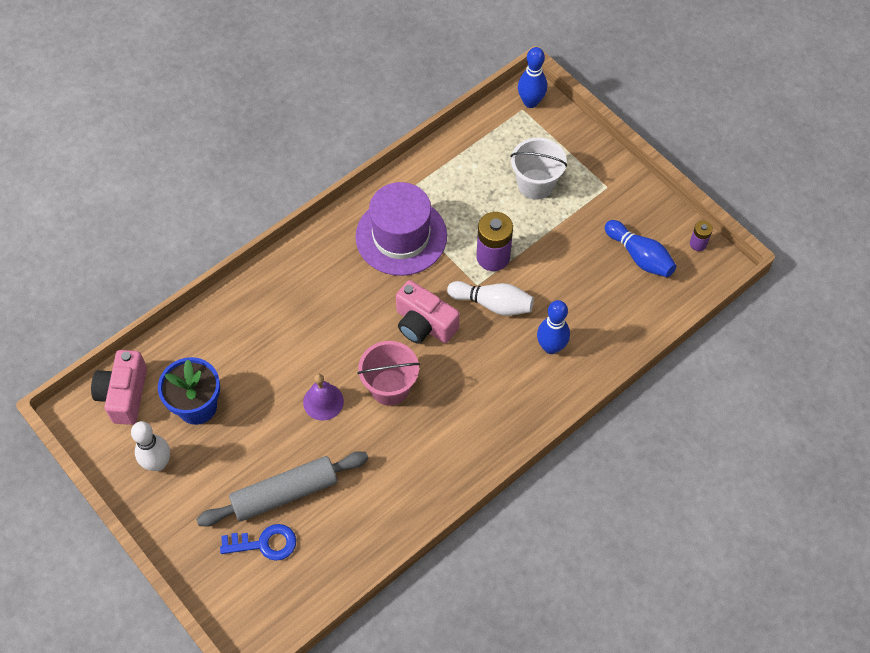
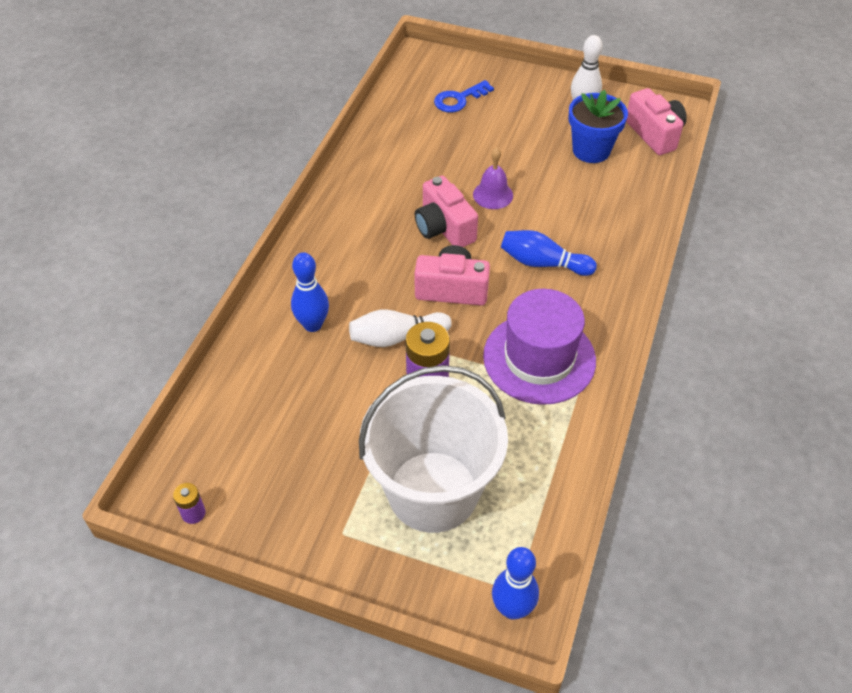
camera: 150 degrees right, 10 degrees down
(285, 493) = (470, 130): grey rolling pin -> none
(390, 387) = (444, 228): pink bucket -> pink camera
(535, 184) = (433, 491): white bucket -> white bucket, size x1.80
(639, 256) = (260, 462): blue bowling pin -> blue bowling pin (543, 263)

